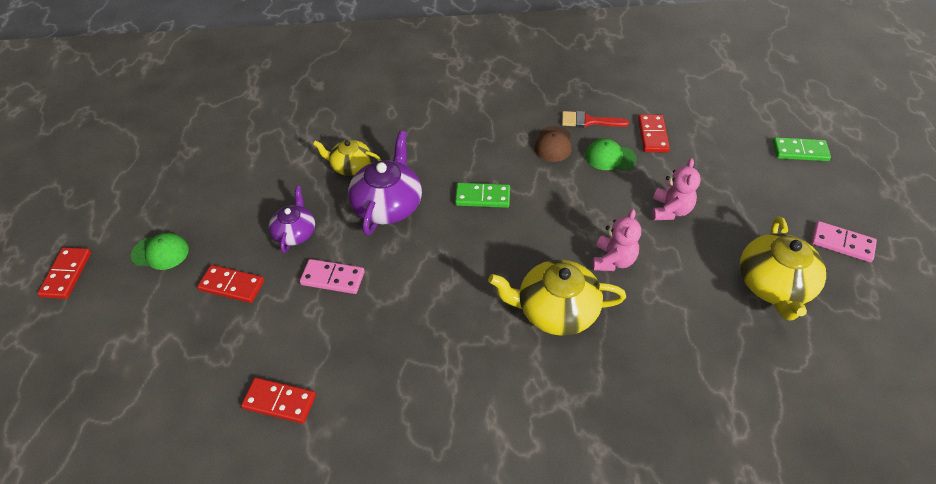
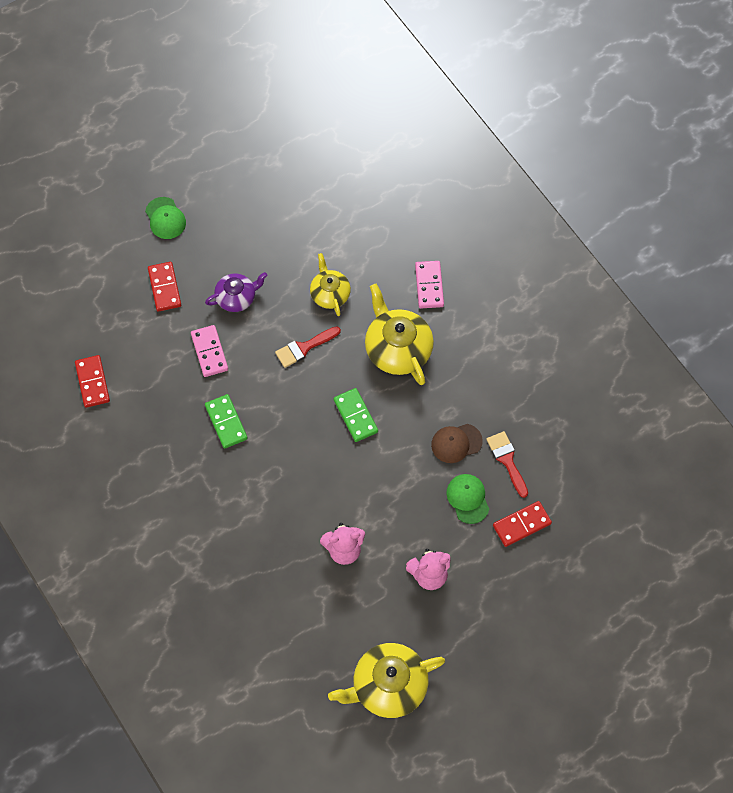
camera: 60 degrees right, 15 degrees up
(66, 274) = (113, 172): red domino -> none
(388, 205) = (304, 348): purple teapot -> red brush
(556, 310) = (268, 527): yellow teapot -> yellow teapot (397, 349)
(800, 151) = (579, 666): green domino -> green domino (226, 422)
(842, 243) = (471, 732): pink domino -> pink domino (429, 286)

